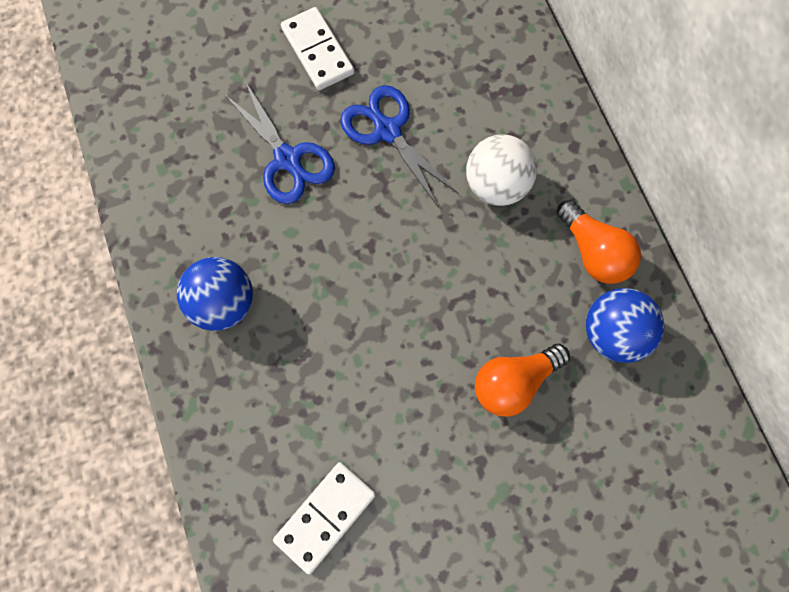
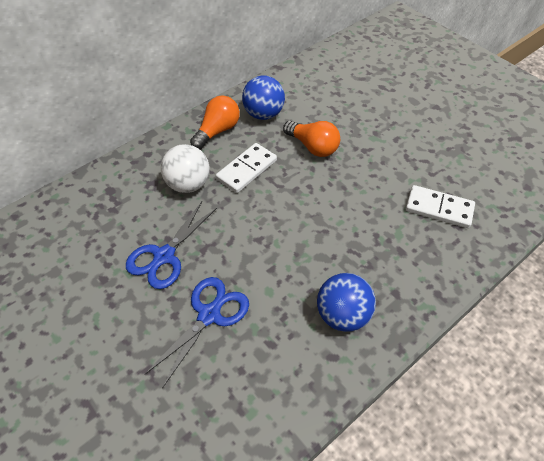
camera: 110 degrees left, 20 degrees down
(318, 51) = (100, 328): white domino -> white domino (246, 169)

